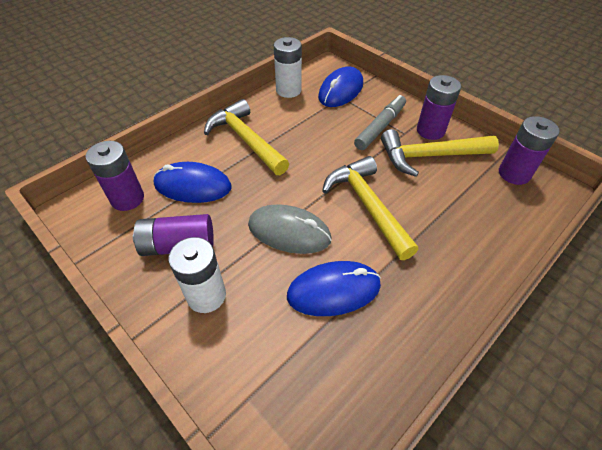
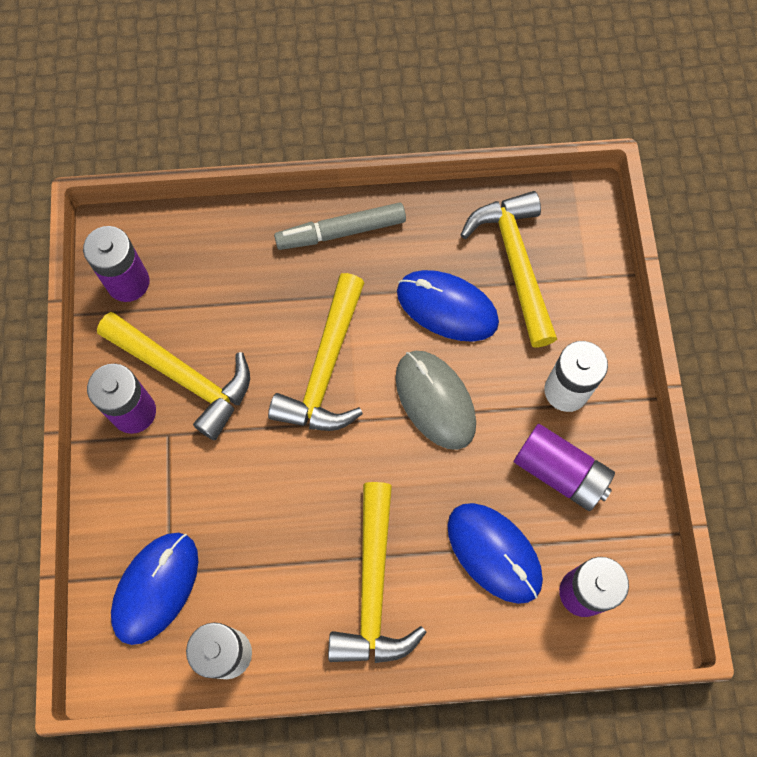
camera: 140 degrees left, 20 degrees up
(315, 363) = (516, 263): none -> yellow hammer
(341, 90) = (155, 587): blue mouse -> blue mouse turned 45 degrees counterclockwise
(380, 127) = (185, 469): grey marker -> grey marker (341, 232)

